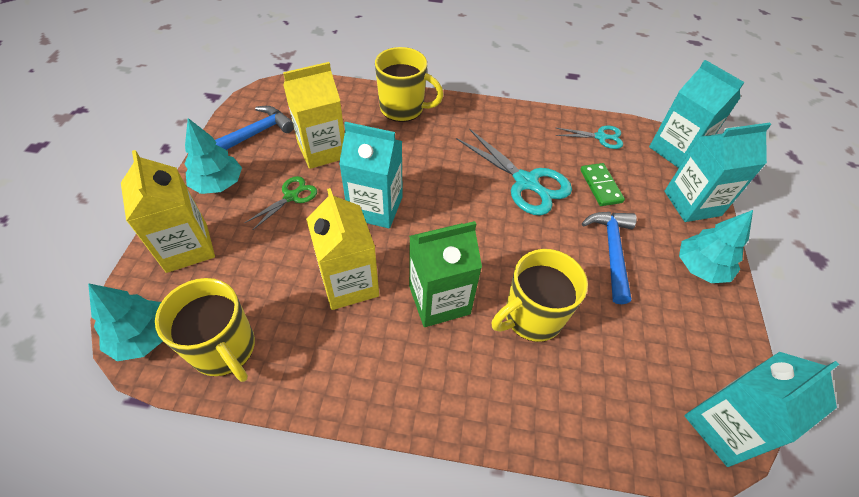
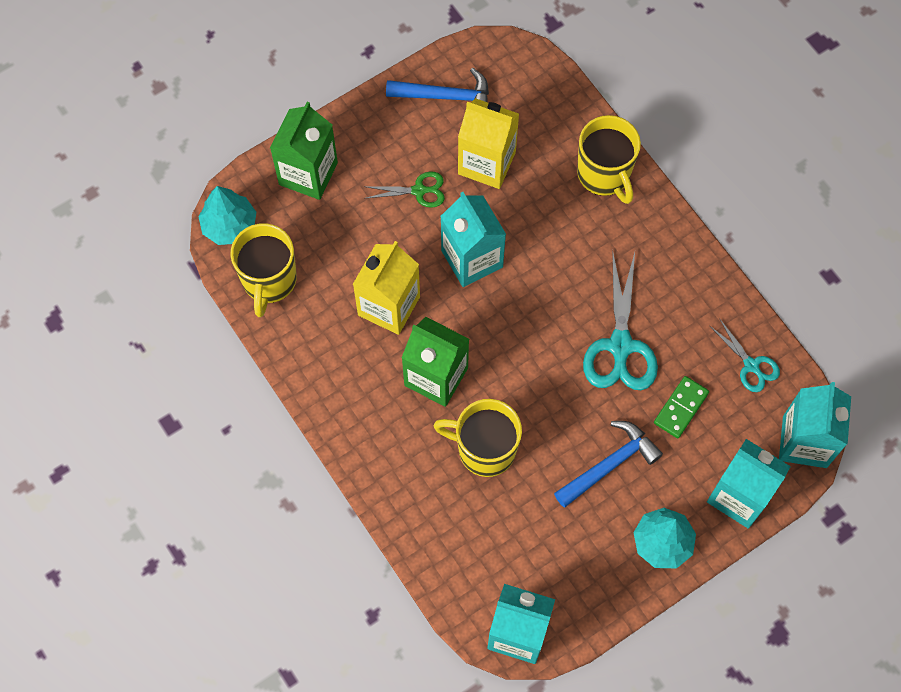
camera: 50 degrees right, 15 degrees up
(187, 247) = (308, 173): yellow carton -> green carton
(218, 184) = (376, 129): turquoise tree -> none

